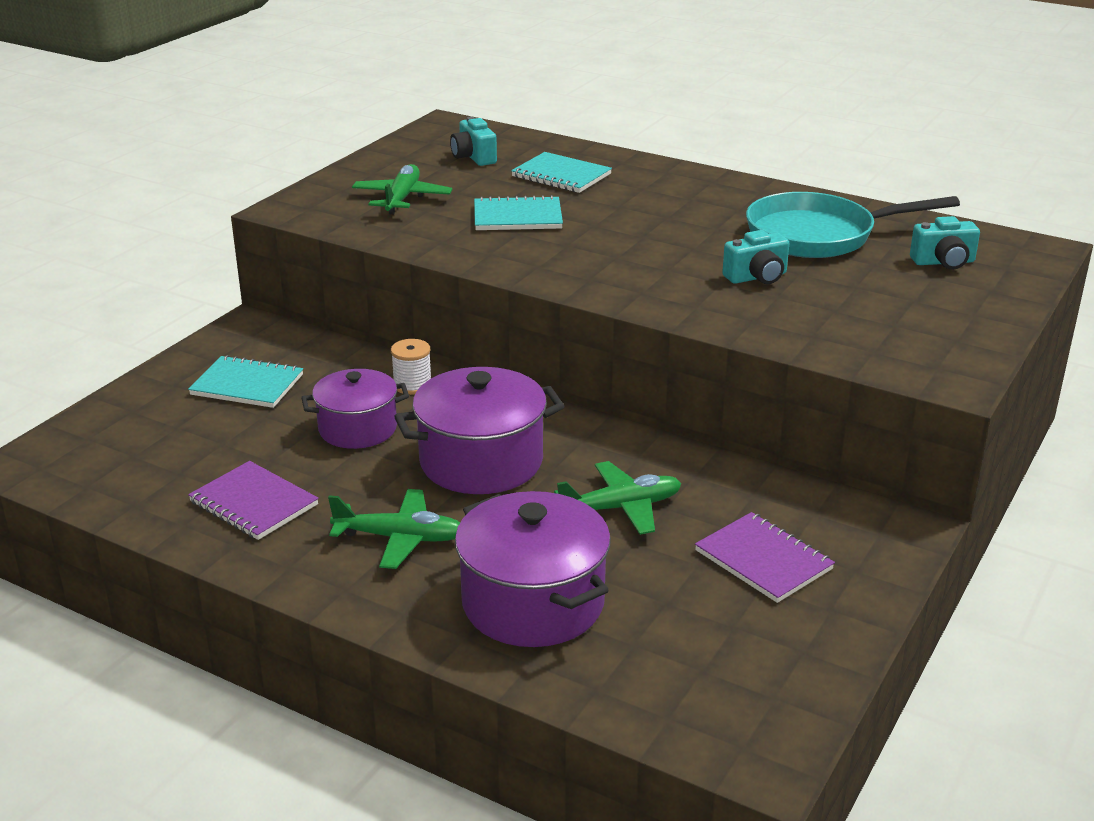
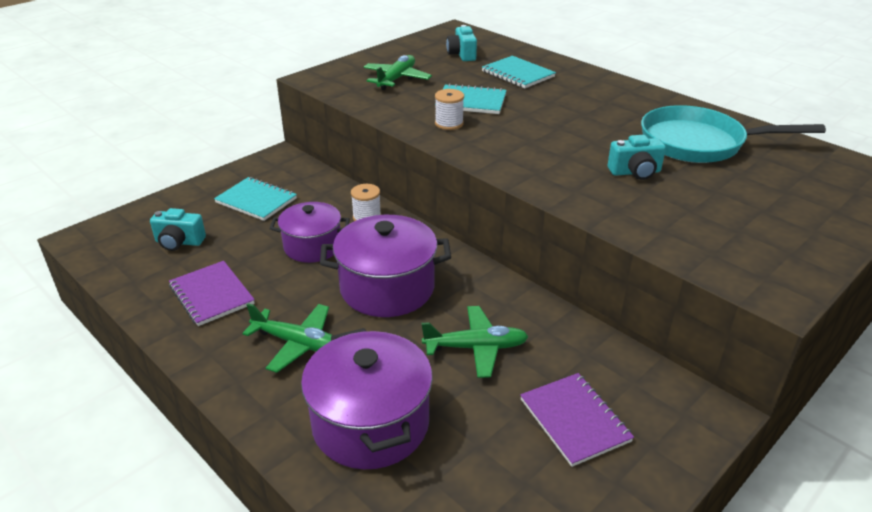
camera: 15 degrees right, 5 degrees up
(503, 247) = (449, 124): none -> white spool
(943, 262) = (800, 179): turquoise camera -> turquoise camera (179, 242)

